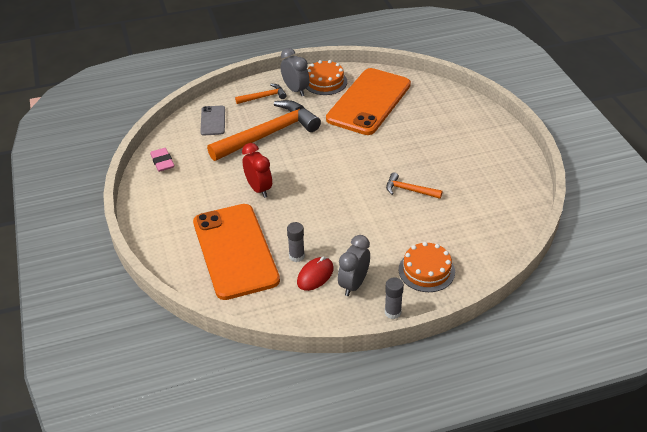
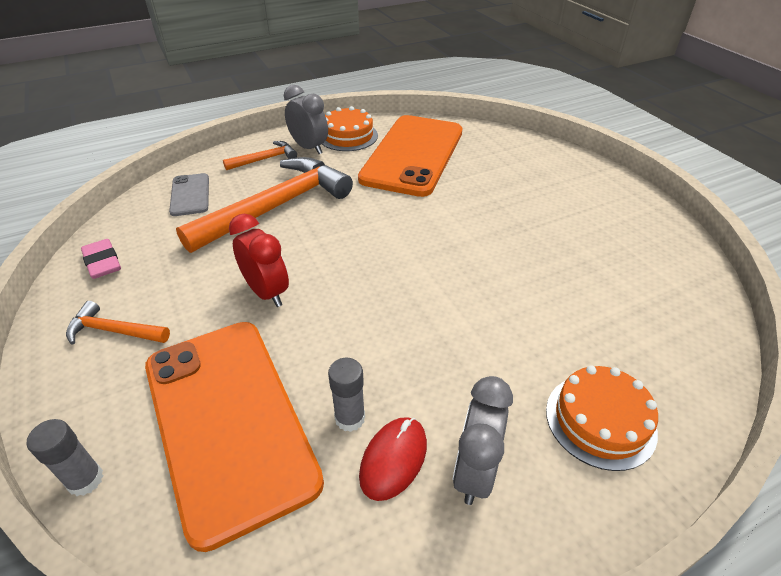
camera: 10 degrees left, 0 degrees up
(392, 312) = (574, 534): grey glue stick -> grey glue stick (85, 480)
(409, 190) = (512, 271): orange hammer -> orange hammer (114, 331)

